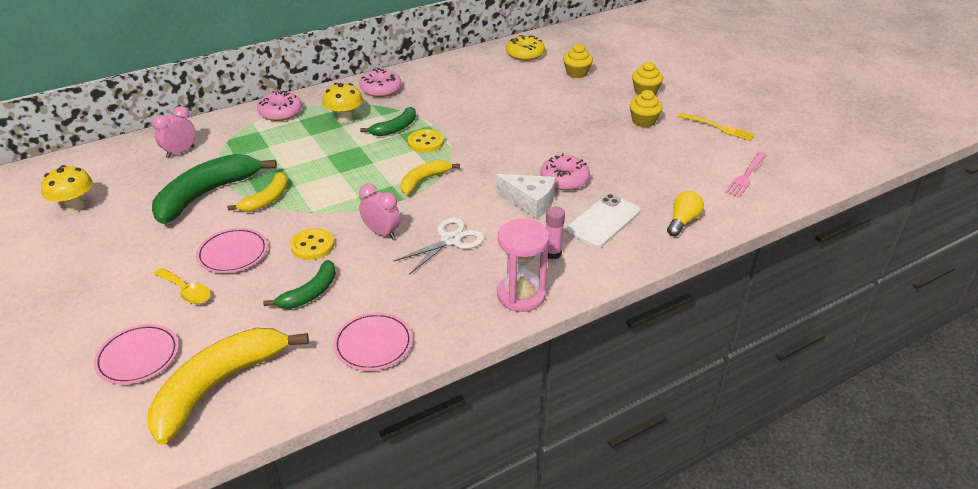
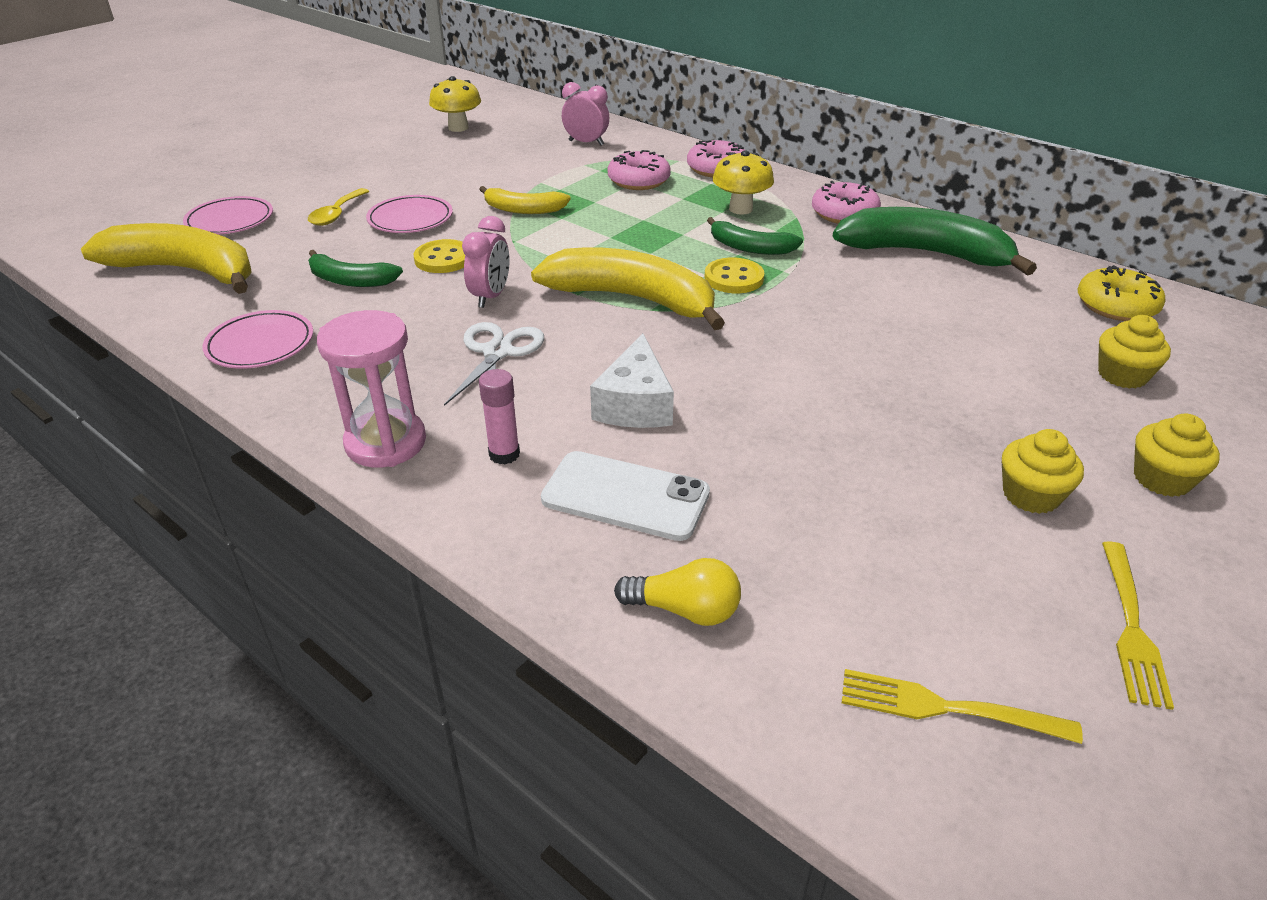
camera: 70 degrees right, 0 degrees up
(206, 194) = (513, 177): green banana -> green banana (924, 253)
(424, 181) = (632, 299): yellow banana -> yellow banana, size x1.83
(450, 240) = (497, 352): white scissors -> white scissors turned 105 degrees counterclockwise
(564, 179) = (729, 428): pink donut -> pink donut (638, 180)
(746, 176) = (945, 708): pink fork -> yellow fork

